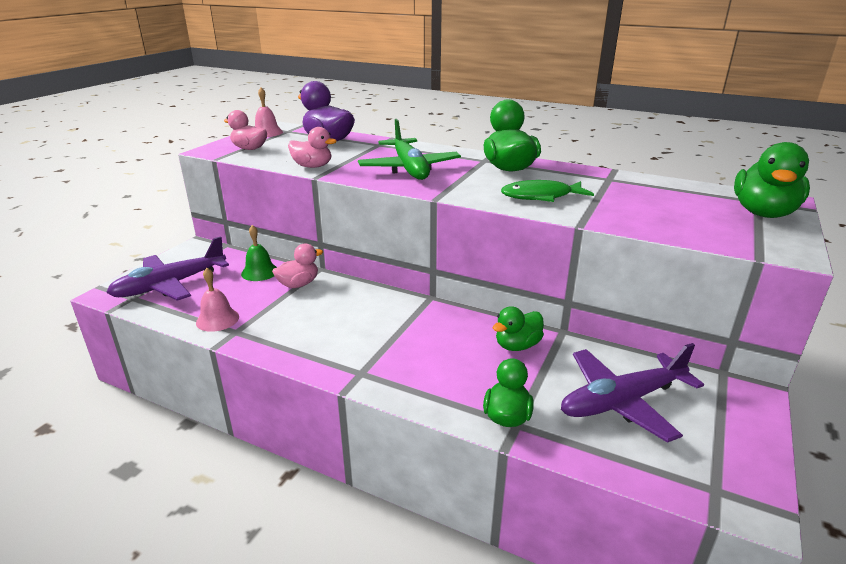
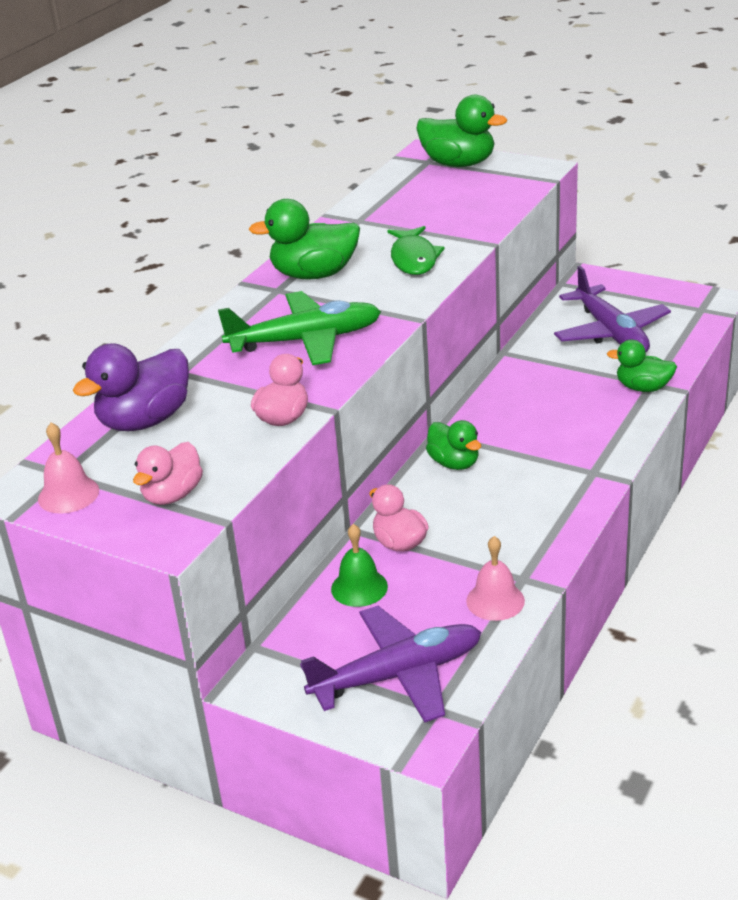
camera: 85 degrees left, 5 degrees up
(171, 285) = (397, 675): purple plane -> purple plane turned 75 degrees counterclockwise
(517, 345) = (532, 378): green duck -> green duck (454, 463)

